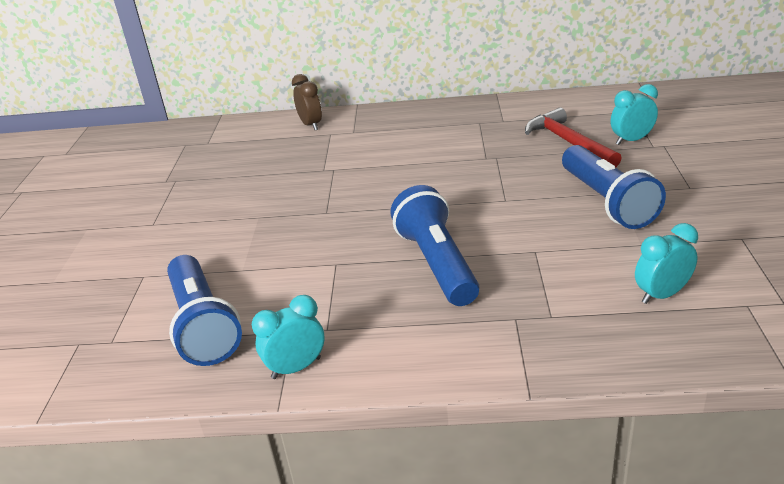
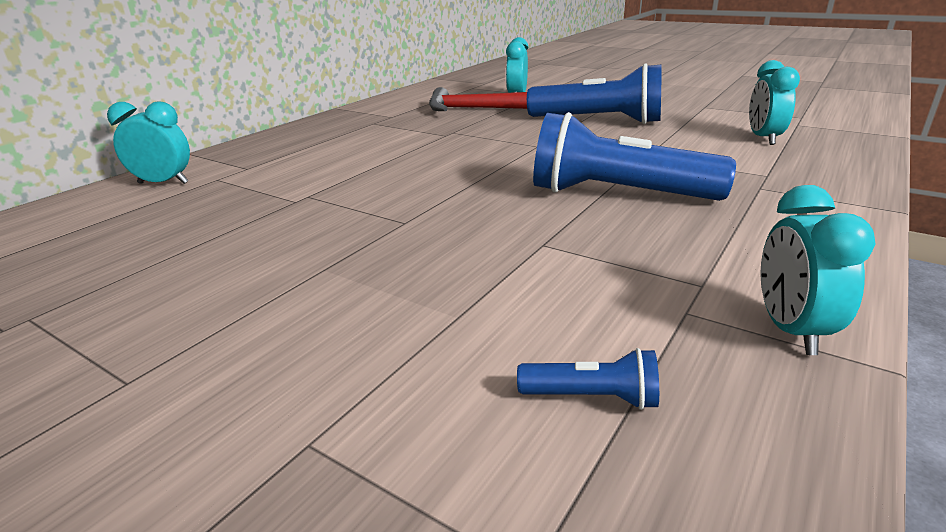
camera: 60 degrees left, 5 degrees down
(203, 325) = (592, 397): blue flashlight -> blue flashlight, size x0.41
(311, 125) = (163, 183): brown clock -> turquoise clock

